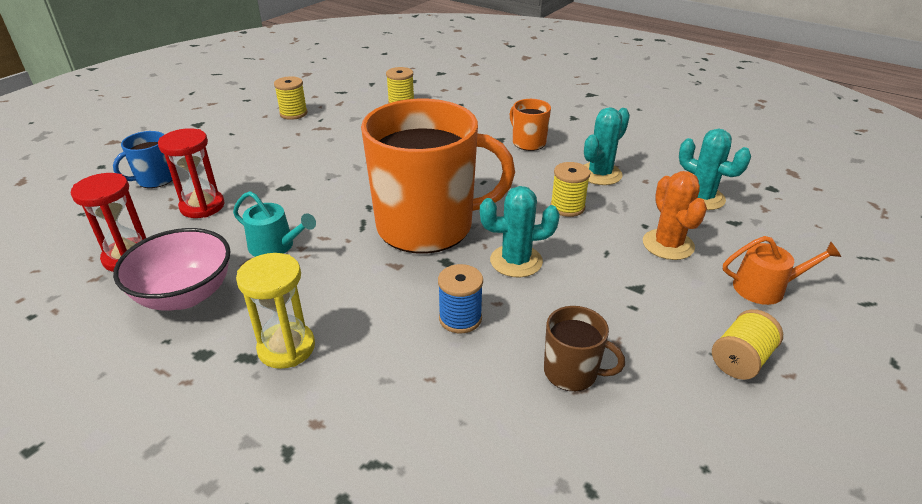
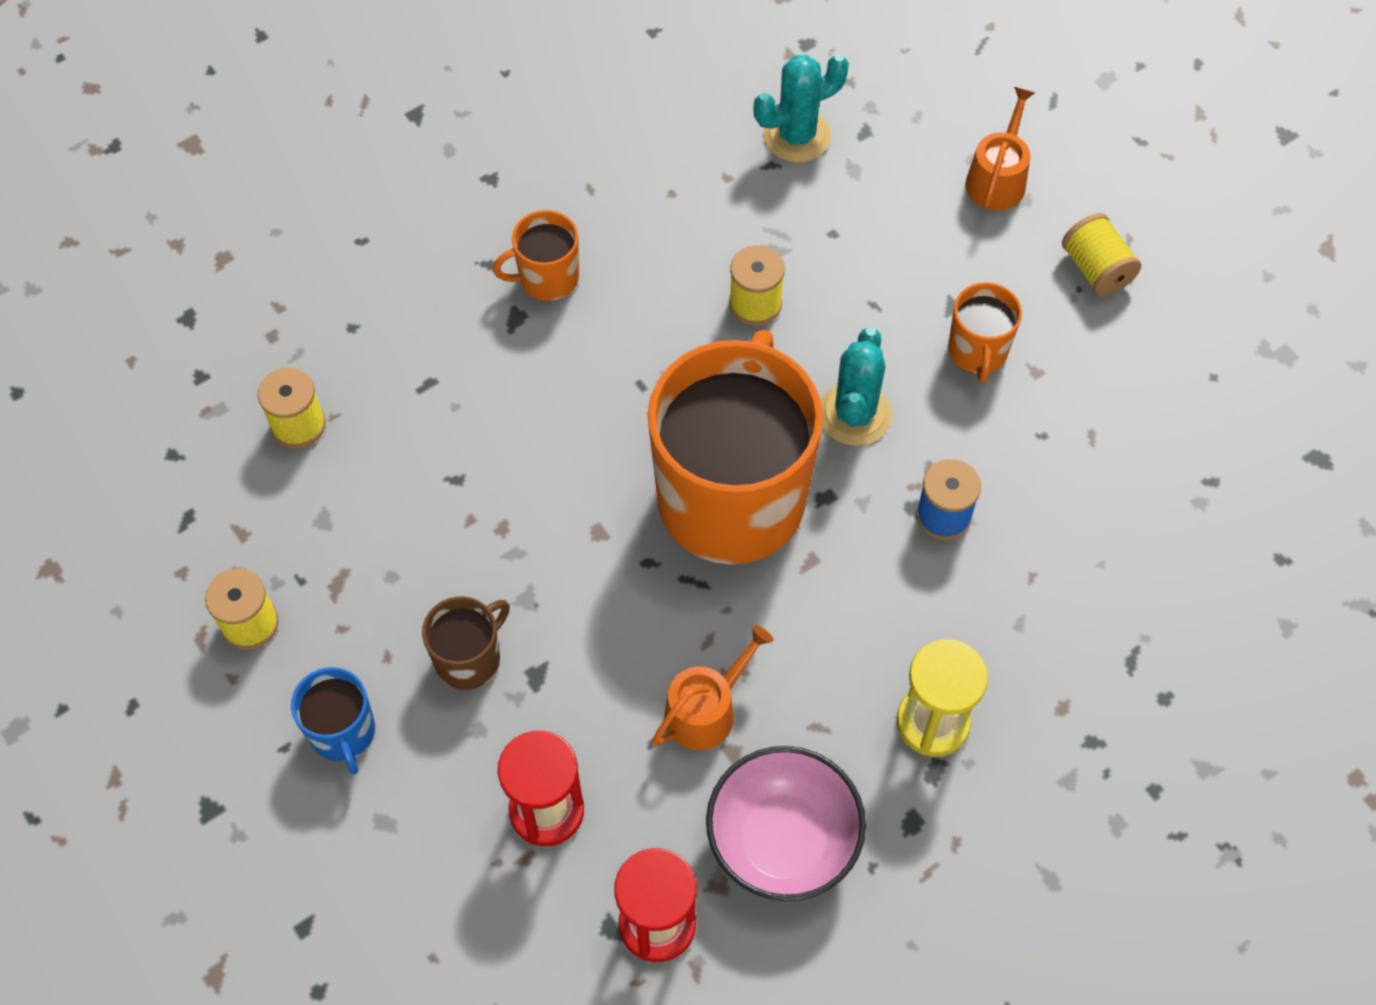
camera: 70 degrees left, 25 degrees up
(155, 179) = (417, 889): blue mug -> blue mug (343, 732)
(276, 246) = (706, 710): turquoise watering can -> orange watering can
(572, 372) = (1065, 434): brown mug -> brown mug (469, 659)
(600, 174) = (686, 224): turquoise cactus -> none
(609, 308) = (977, 351): none -> orange mug
(668, 245) = (883, 230): orange cactus -> none

